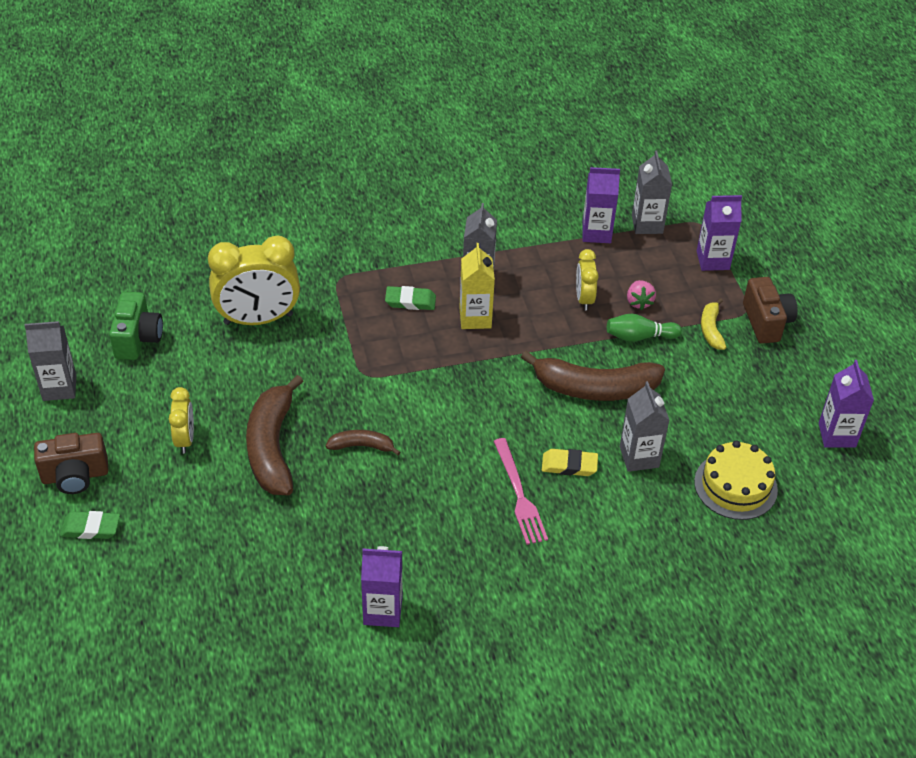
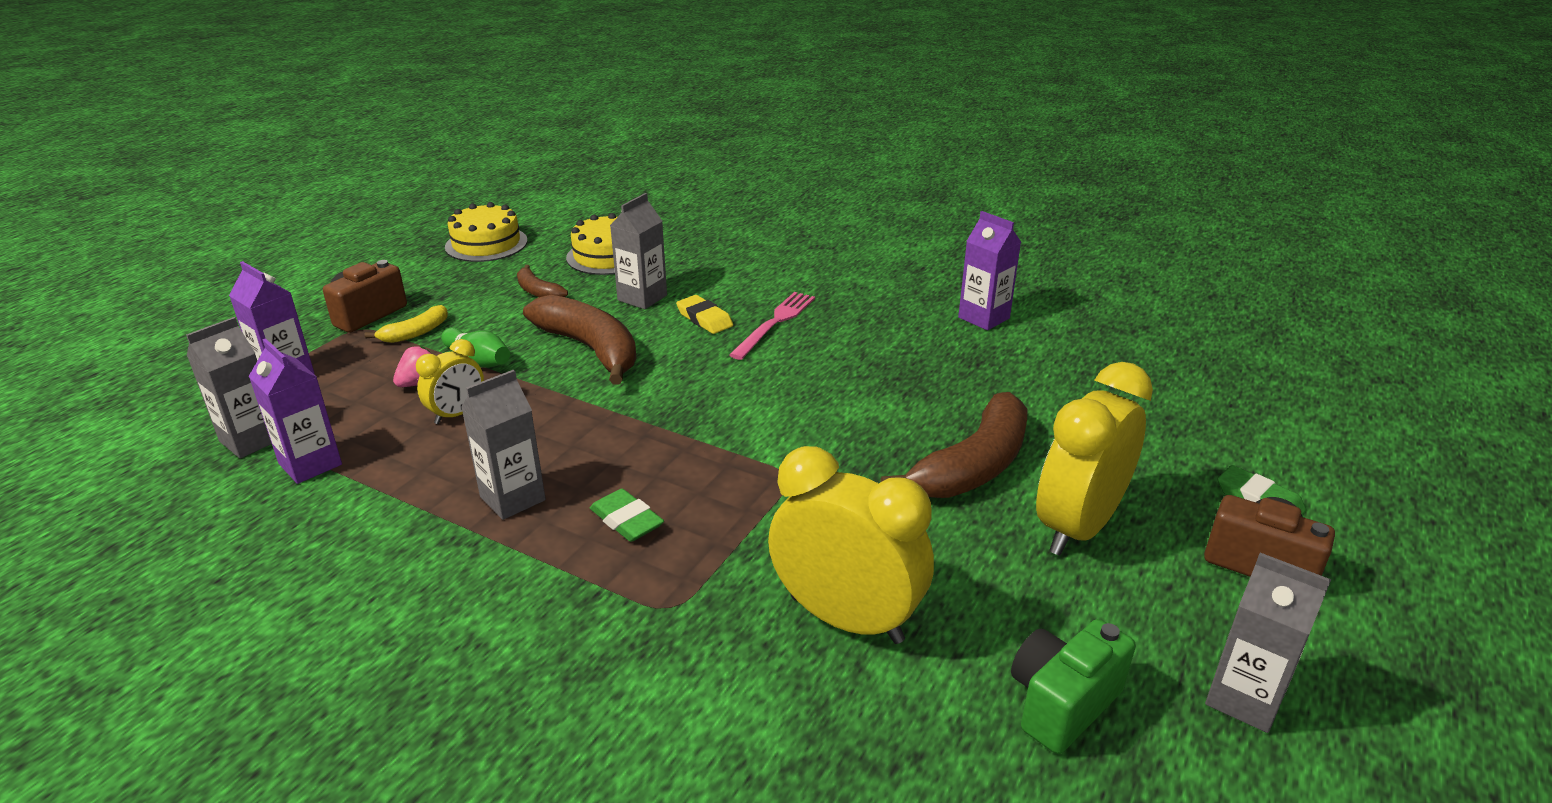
camera: 135 degrees left, 15 degrees down
(185, 439) = (1077, 527): yellow clock -> yellow clock, size x1.91
(362, 446) = (872, 419): brown banana -> brown banana (538, 292)
(475, 318) = (588, 460): yellow carton -> none
(837, 435) = (486, 244): purple carton -> yellow cake

